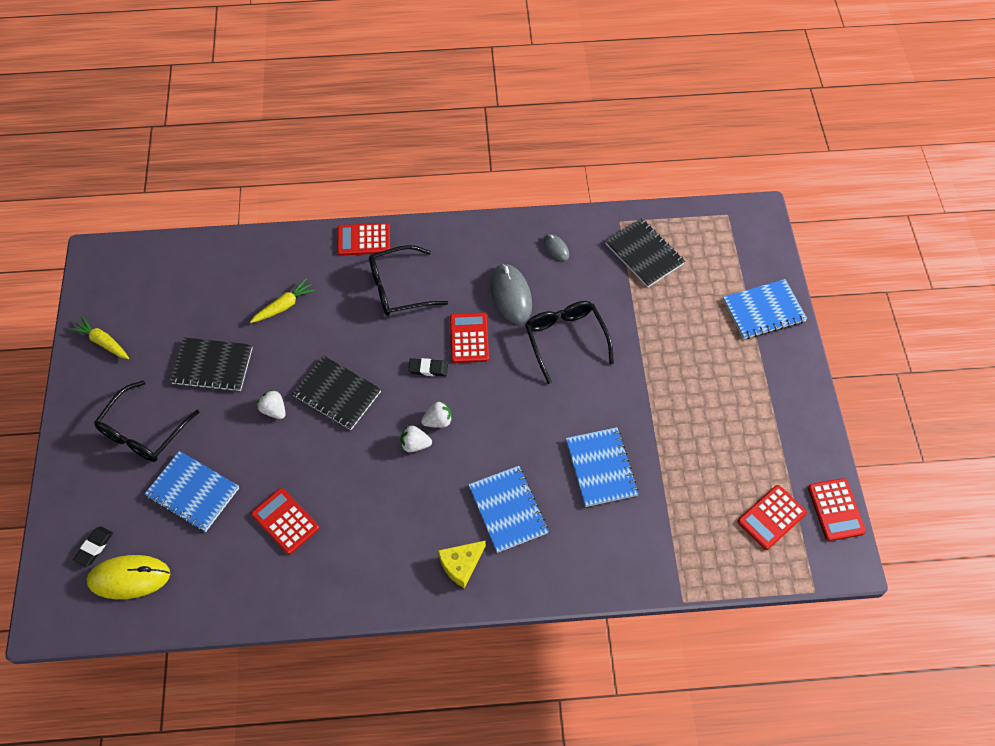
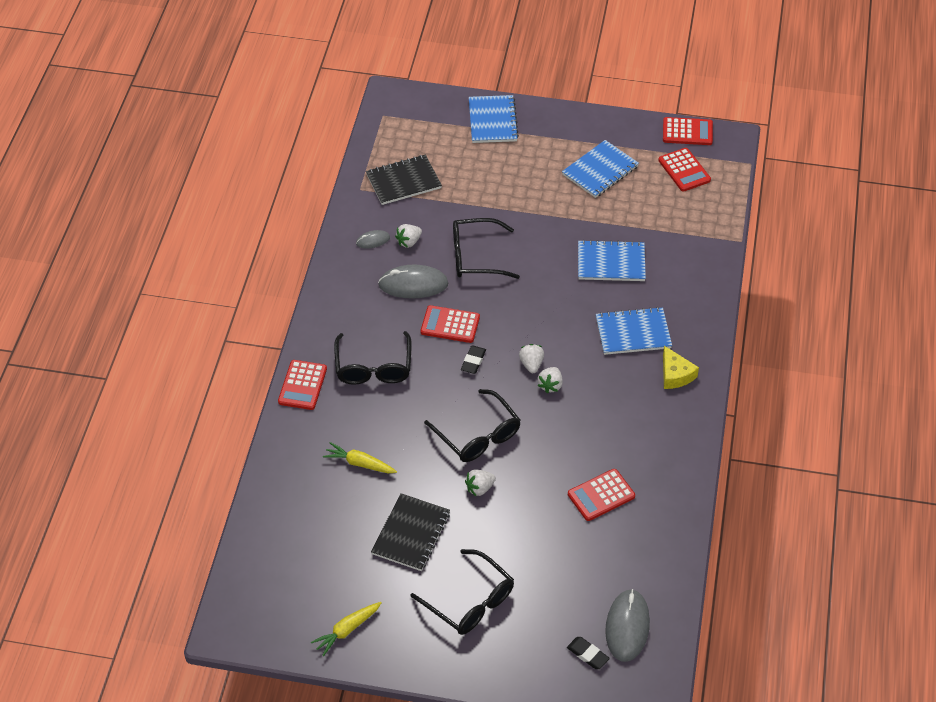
camera: 75 degrees left, 10 degrees down
(129, 578) = (627, 627): yellow mouse -> grey mouse
(193, 492) = (550, 565): blue notebook -> blue notebook (600, 170)
(284, 306) = (359, 463): yellow carrot -> yellow carrot turned 45 degrees counterclockwise
(337, 394) = (478, 435): black notebook -> black glasses
(565, 278) = (409, 242): none -> white strawberry

